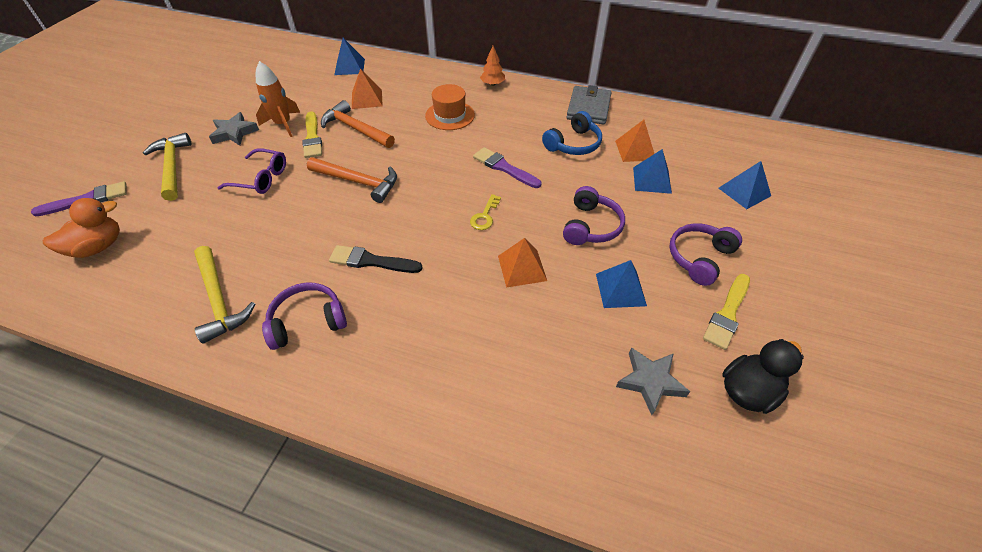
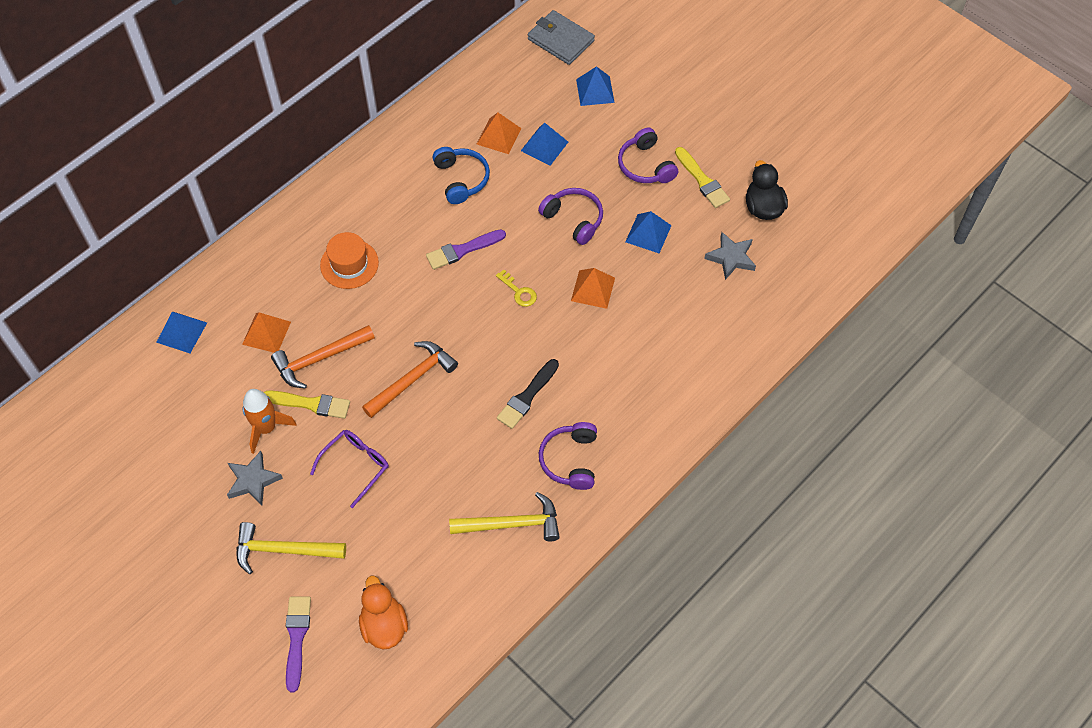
camera: 65 degrees left, 10 degrees up
(492, 84) = (315, 202): orange tree -> none
(588, 108) = (413, 138): grey wallet -> grey wallet (561, 40)

